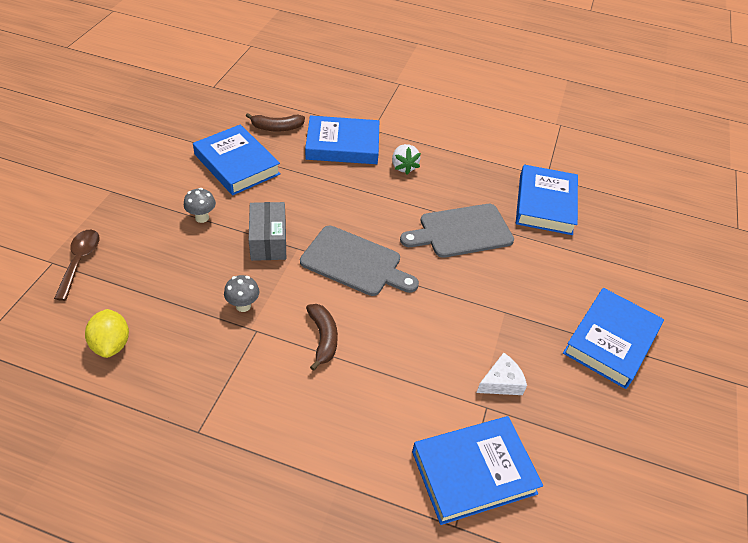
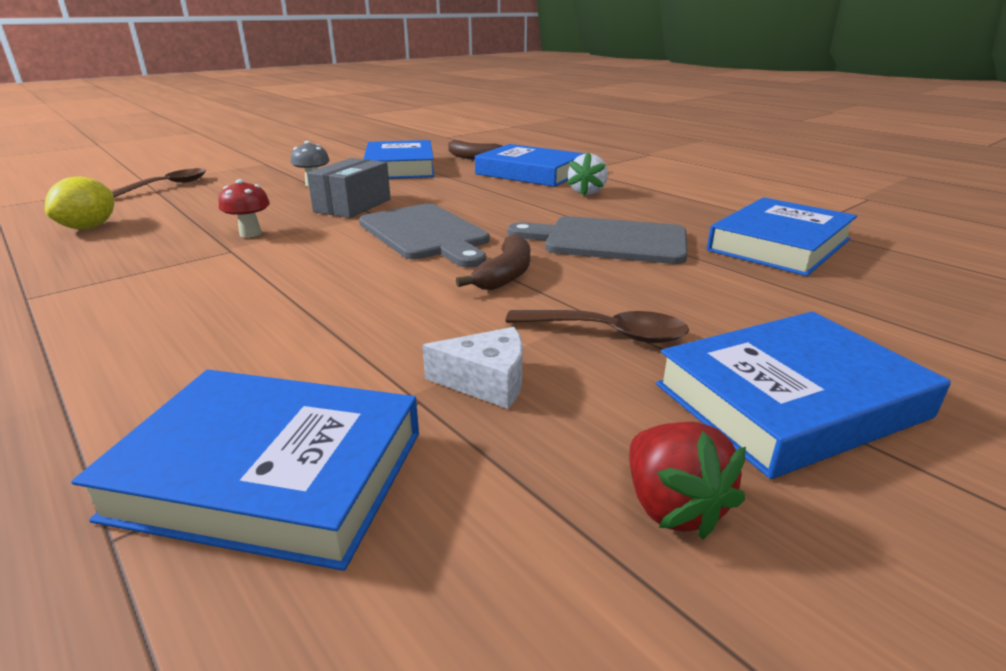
camera: 35 degrees right, 20 degrees down
(243, 306) = (250, 234): grey mushroom -> red mushroom
(323, 338) = (292, 272): brown banana -> brown banana (505, 275)
(522, 324) = (608, 333): none -> brown spoon
(606, 417) = (672, 507): none -> red strawberry

